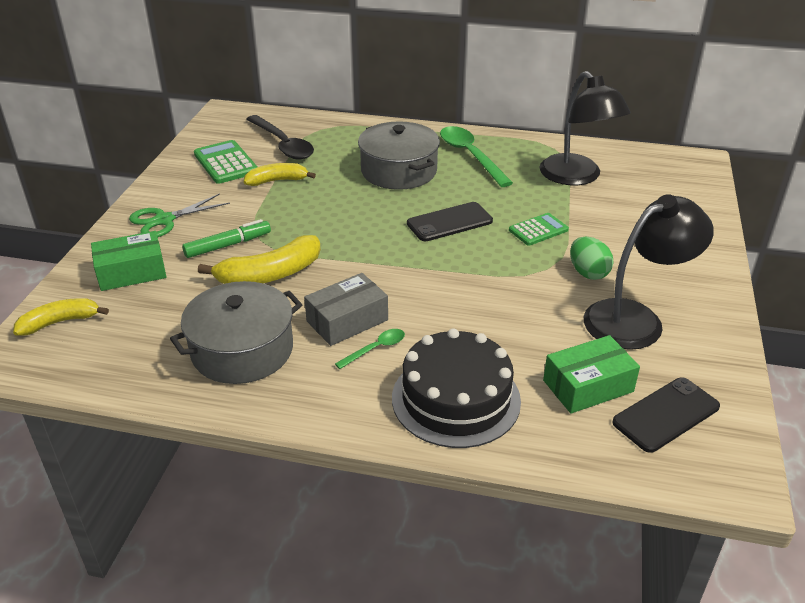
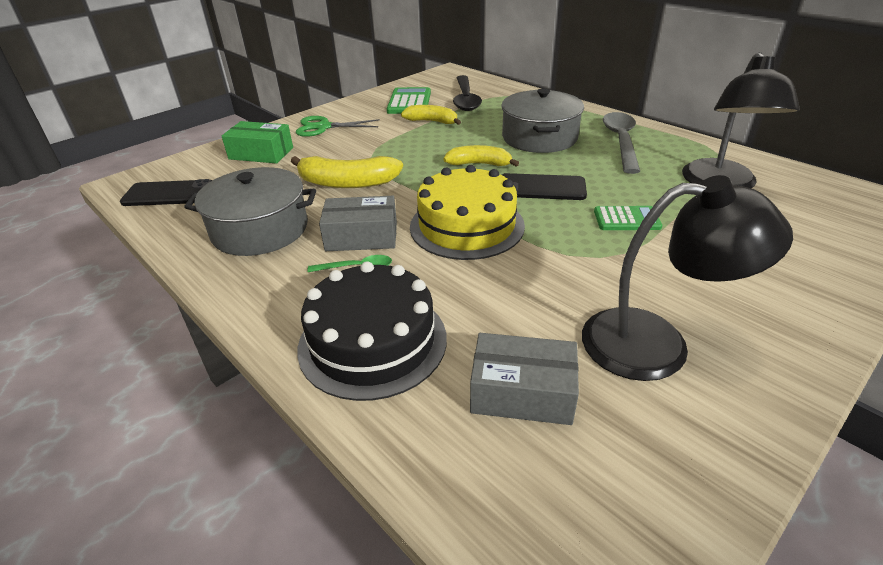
camera: 35 degrees right, 0 degrees up
(60, 322) = (181, 170): yellow banana -> yellow banana (479, 164)
(228, 245) = (343, 154): green marker -> none
(425, 278) = (466, 226): none -> yellow cake
(470, 156) = (621, 141): green spoon -> grey spoon
(588, 273) = (643, 276): green egg -> none
(588, 386) = (522, 392): green box -> grey box
(666, 414) = (588, 474): black phone -> black phone (169, 194)

